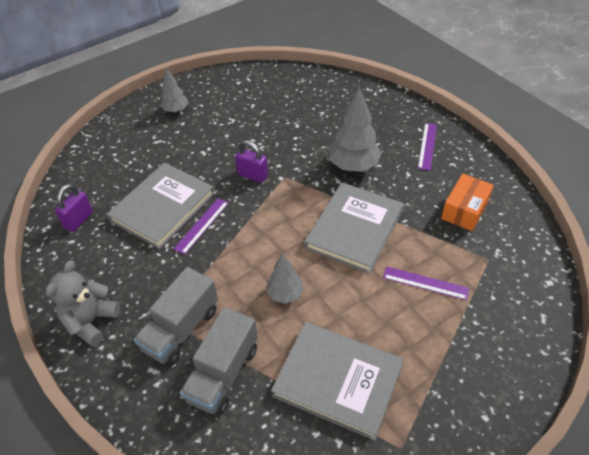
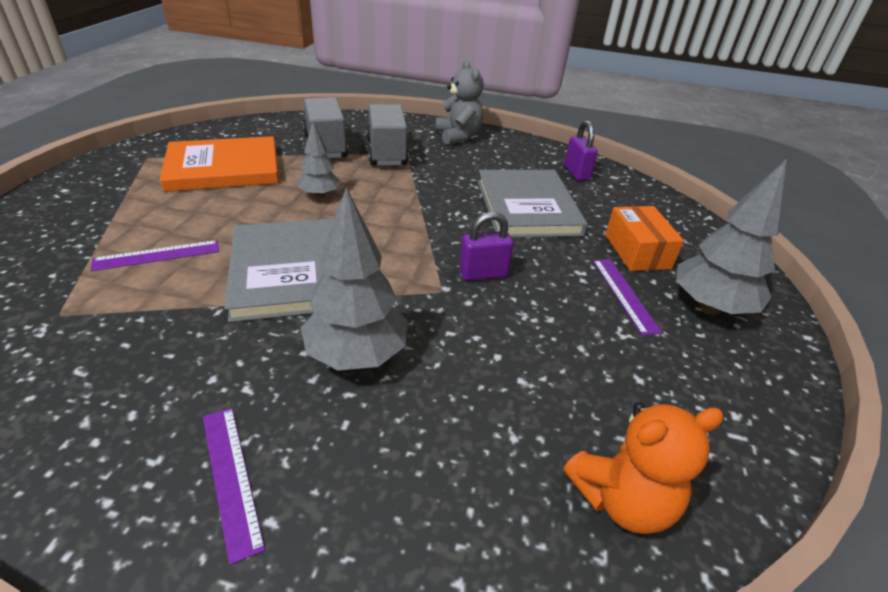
camera: 135 degrees right, 10 degrees down
(176, 110) = (710, 307): grey tree -> grey tree, size x1.70
(202, 225) = (467, 209): purple ruler -> purple ruler (624, 294)
(309, 85) = (622, 499): none -> orange teddy bear
(338, 380) = (223, 168): grey book -> orange book
(464, 210) = (110, 370): orange box -> orange box (637, 251)

